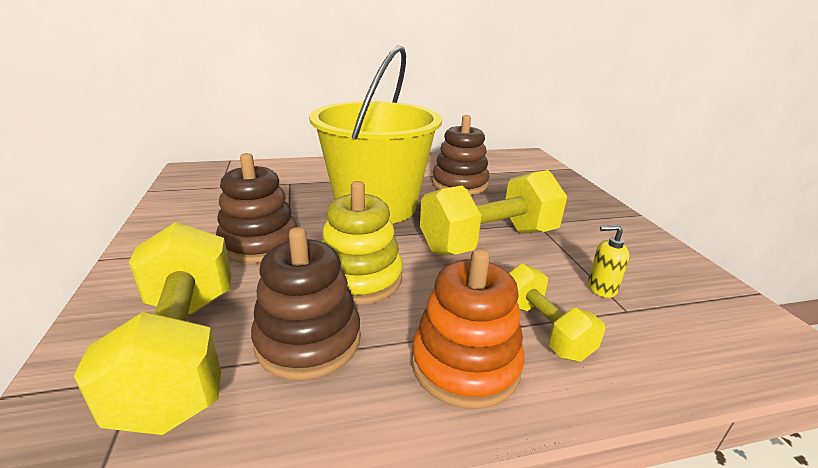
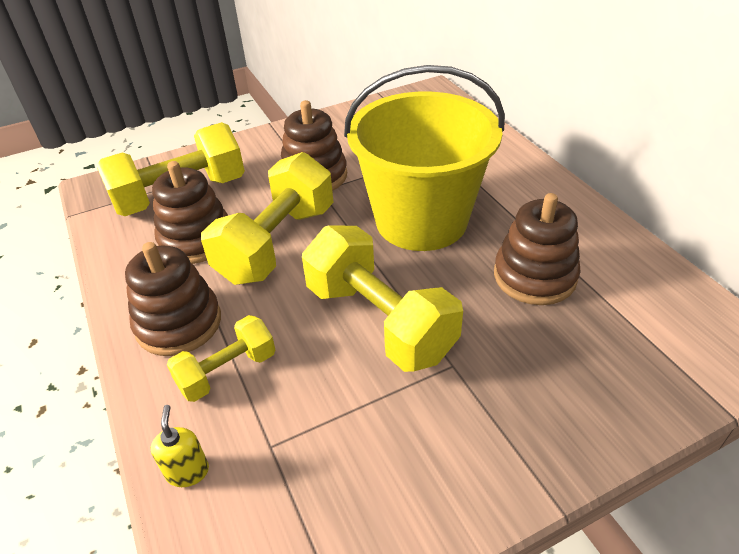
camera: 80 degrees right, 15 degrees up
(359, 279) = (277, 243): yellow stacking toy -> yellow dumbbell
(465, 364) = (178, 323): orange stacking toy -> brown stacking toy
(601, 288) = (308, 425): yellow soap dispenser -> yellow soap dispenser (187, 471)

